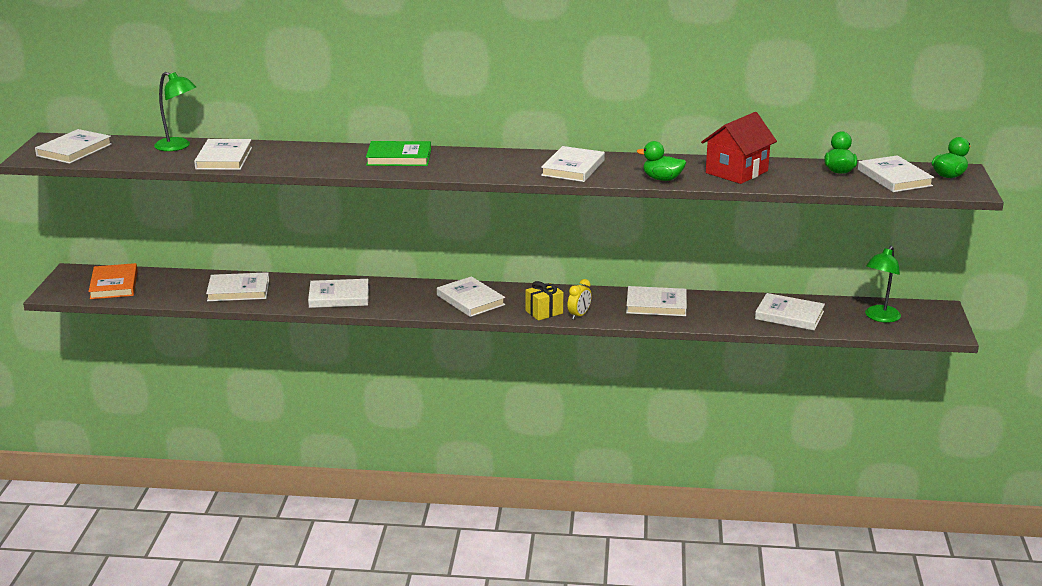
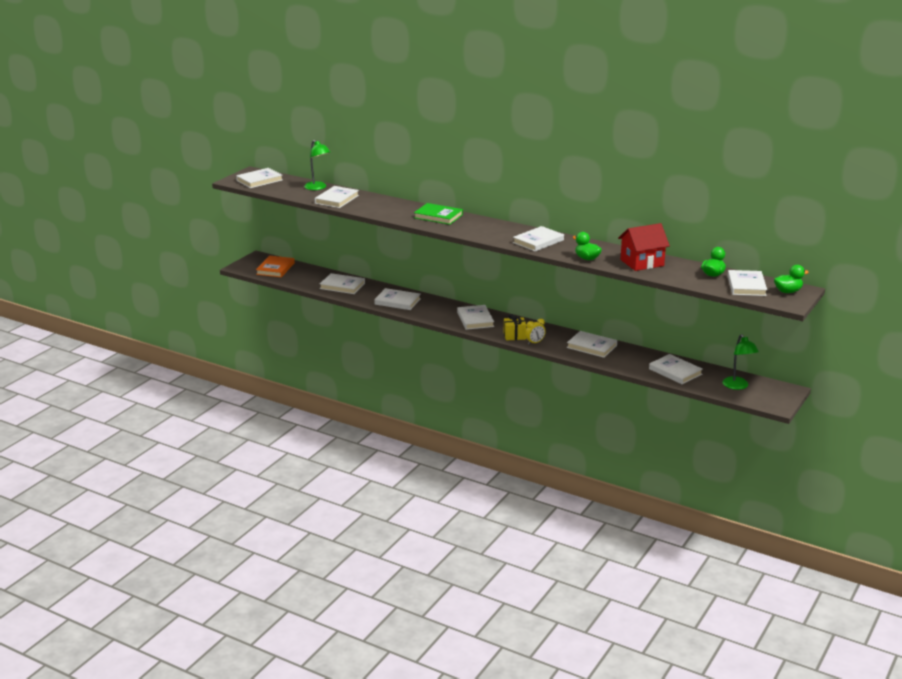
camera: 25 degrees right, 0 degrees up
(879, 317) = (738, 386): green lamp -> green lamp turned 75 degrees counterclockwise

